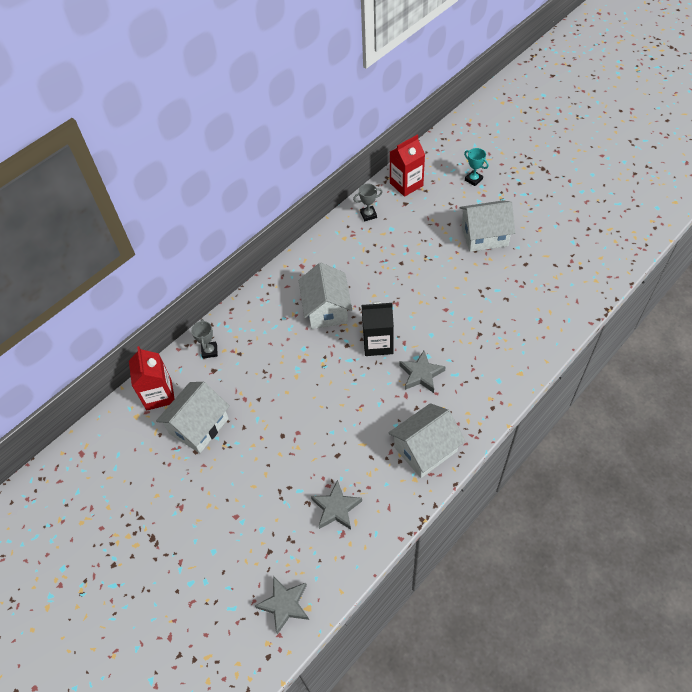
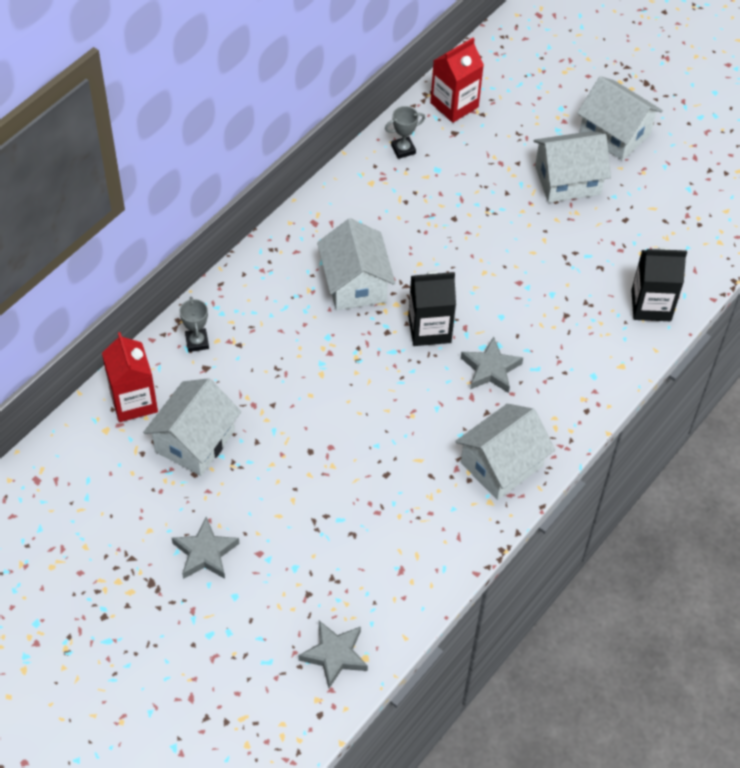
camera: 10 degrees left, 0 degrees up
(336, 508) = (390, 539): grey star -> grey star (205, 553)
(473, 180) = (549, 99): turquoise trophy -> none
(519, 203) = (614, 134): none -> white house
(543, 327) = (651, 305): none -> black carton

